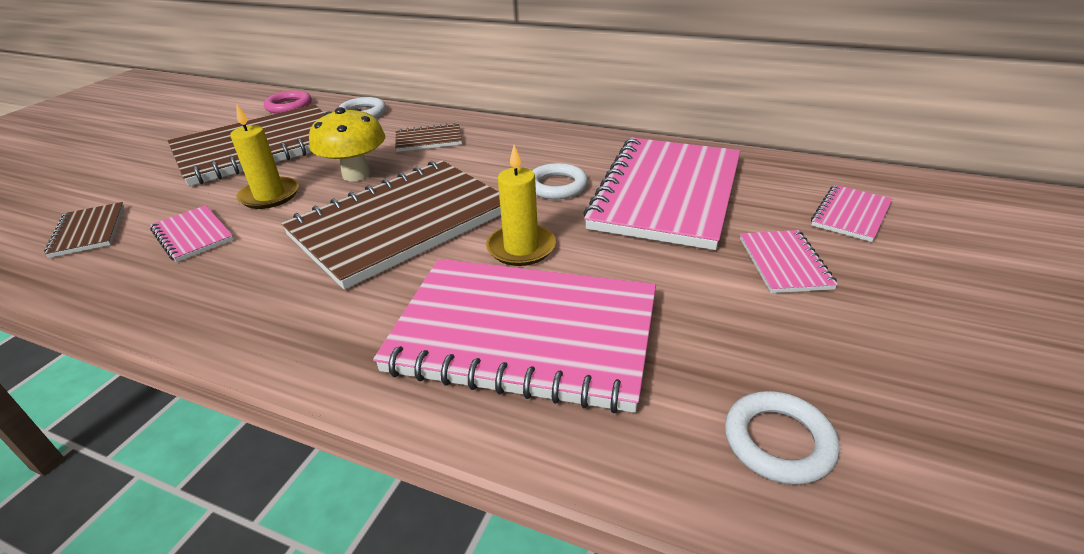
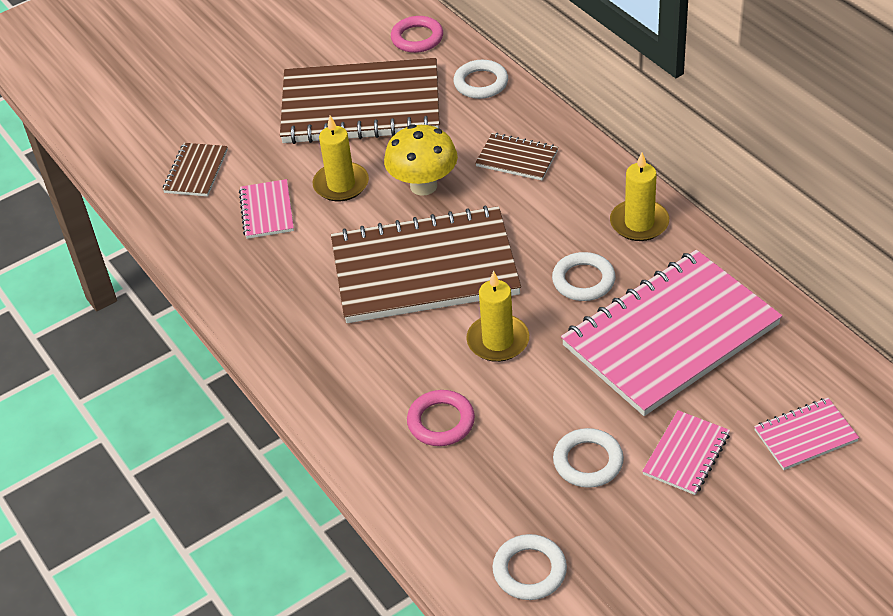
camera: 35 degrees right, 10 degrees up
(524, 334) = (441, 422): pink notebook -> pink ring
(564, 144) = (639, 223): none -> yellow candle
(709, 305) = (588, 461): none -> white ring

